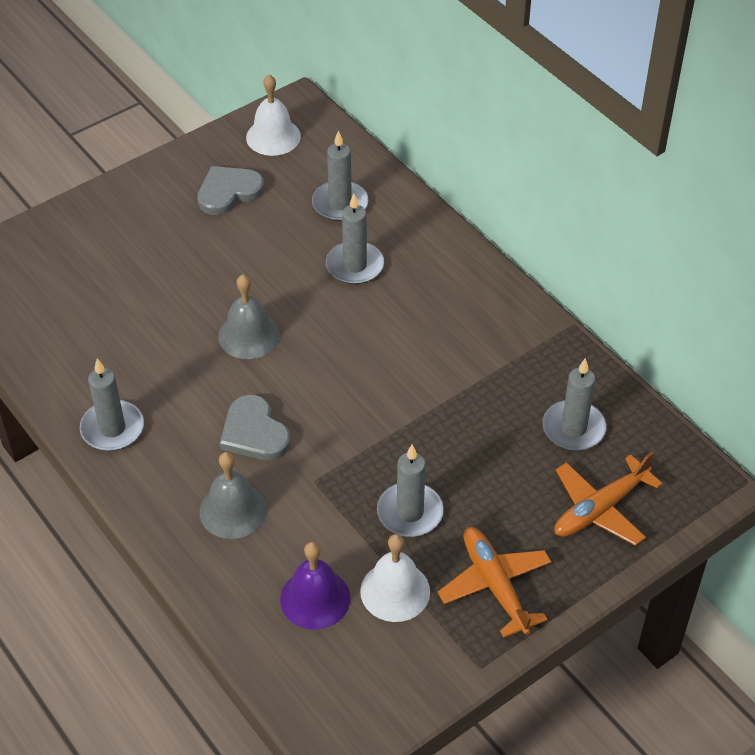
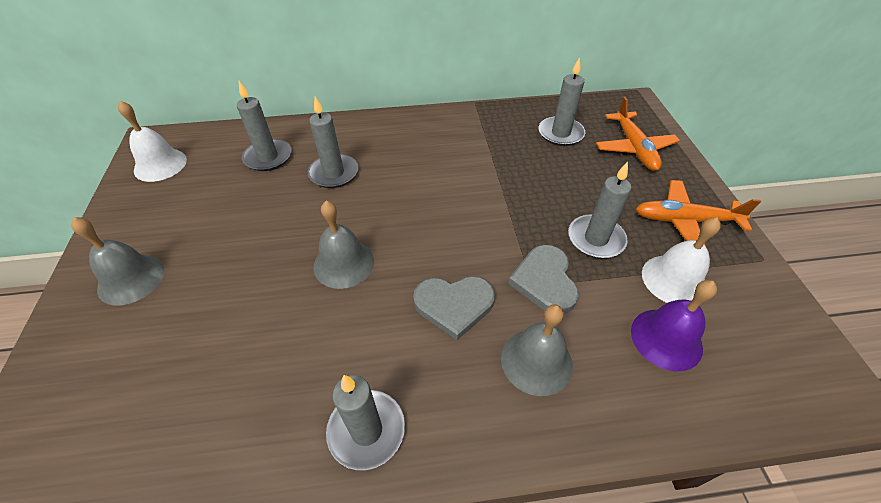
camera: 60 degrees left, 0 degrees up
(145, 213) = (131, 279): none -> grey bell
(228, 192) = (180, 212): grey heart -> grey heart (545, 281)

